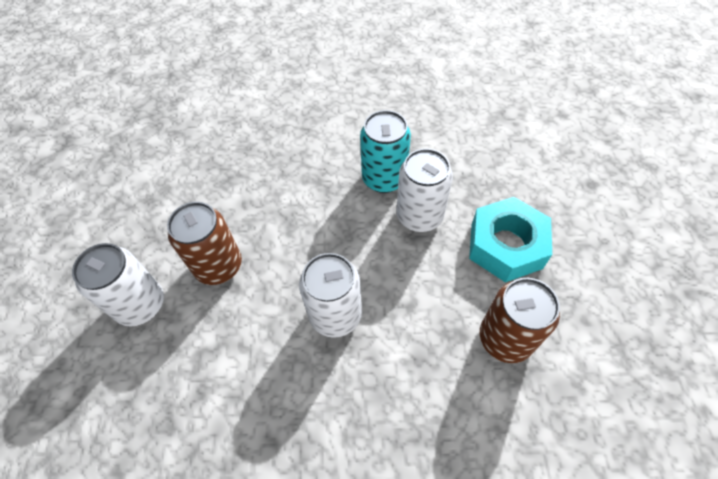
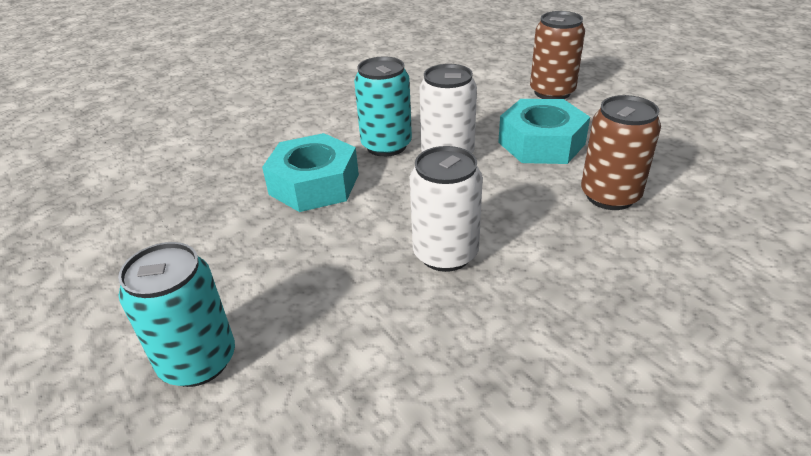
camera: 35 degrees left, 20 degrees down
(141, 305) = (198, 361): white can -> turquoise can
(218, 266) = (272, 279): brown can -> brown can (552, 92)
(305, 191) = (314, 184): none -> turquoise nut

